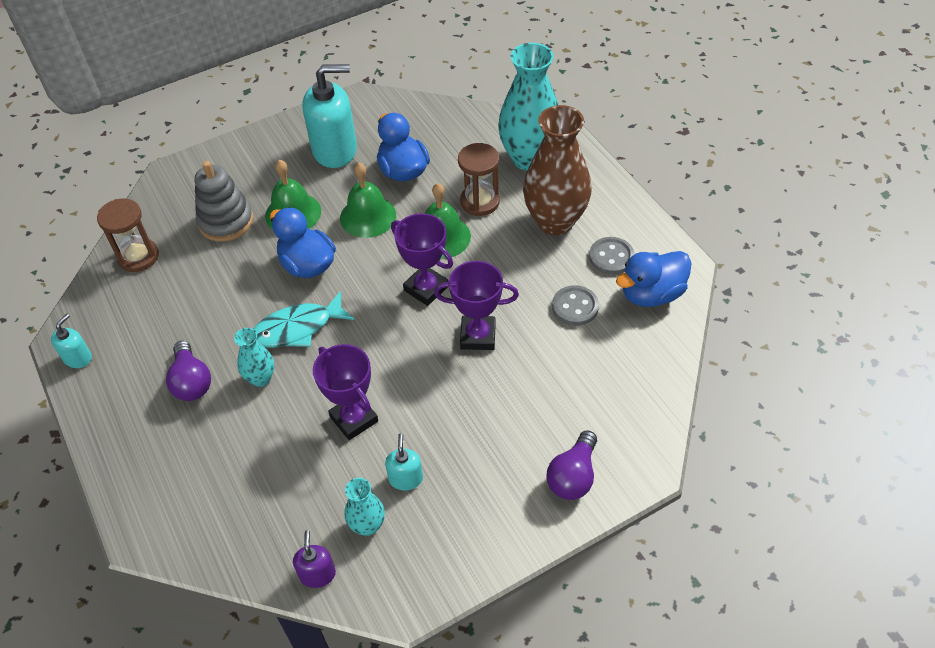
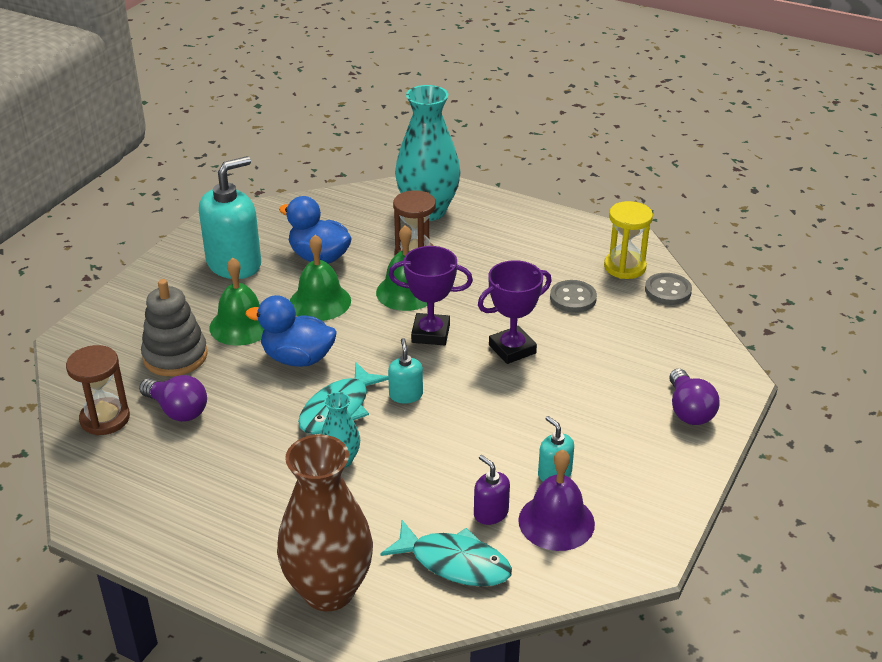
camera: 35 degrees left, 15 degrees down
(78, 358) = (122, 526): turquoise soap dispenser -> turquoise soap dispenser (406, 395)
(191, 382) = (272, 492): purple light bulb -> purple light bulb (177, 410)
(262, 519) = (454, 563): none -> turquoise fish
(317, 574) = (549, 577): purple soap dispenser -> purple soap dispenser (490, 513)
(354, 419) = (463, 452): purple trophy -> none
(367, 525) = (556, 521): turquoise vase -> purple bell
(555, 221) = (496, 247): brown vase -> brown vase (328, 591)
(611, 257) = (567, 254): grey button -> grey button (668, 291)
(651, 294) = (625, 267): blue duck -> yellow hourglass

